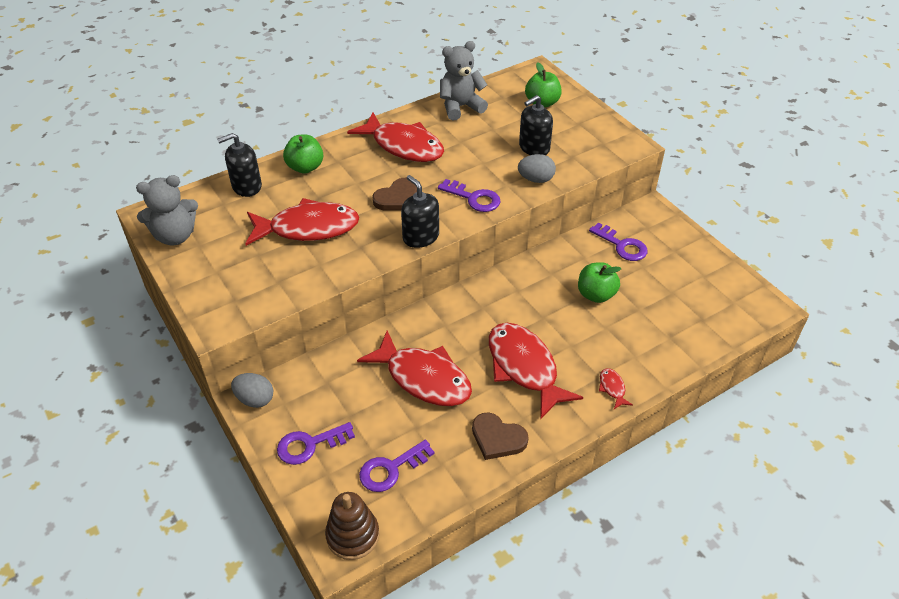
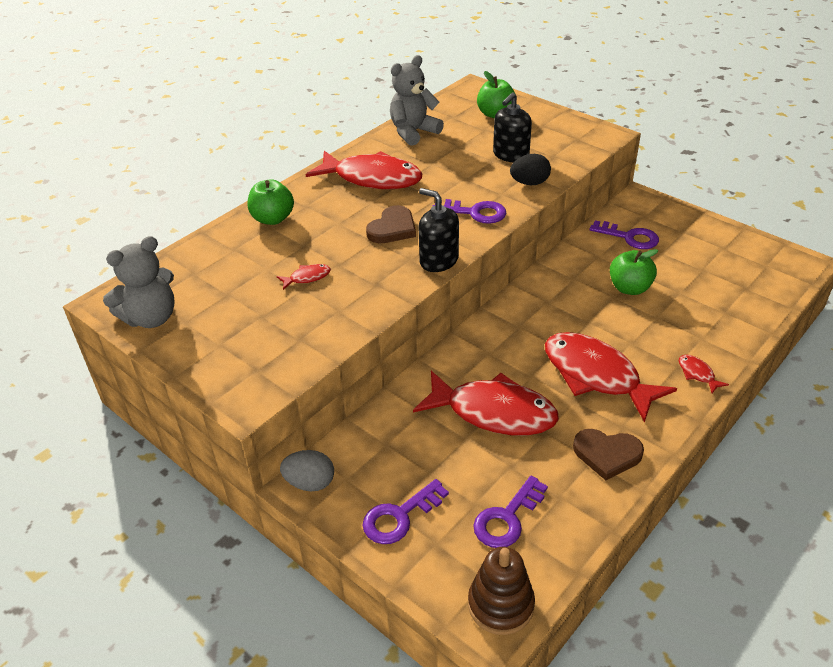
camera: 15 degrees left, 5 degrees down
(246, 186) = (213, 250): black soap dispenser -> none
(308, 228) = (307, 277): red fish -> red fish, size x0.40
(536, 179) = (529, 183): grey egg -> black egg

